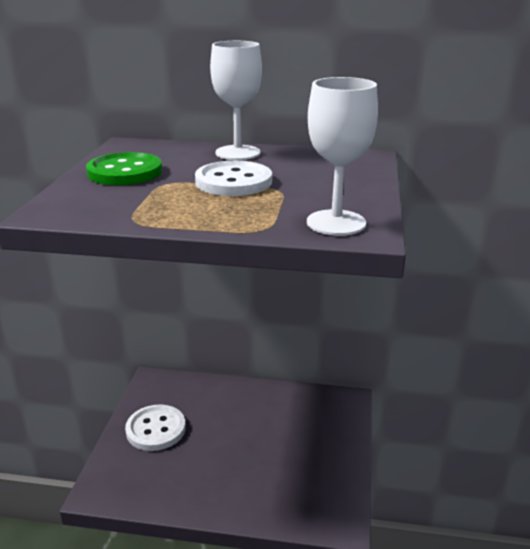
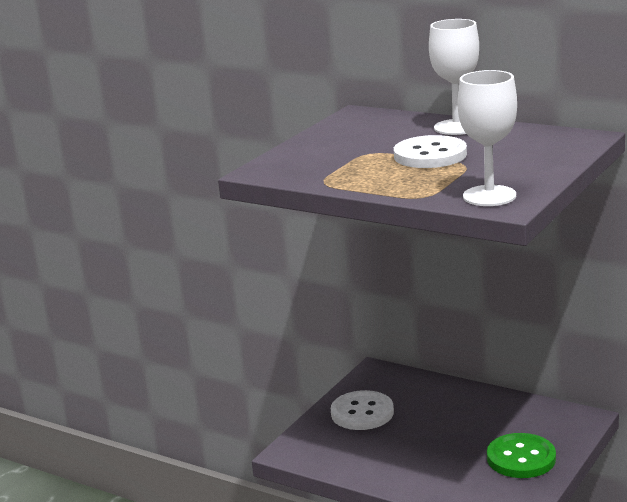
camera: 25 degrees right, 5 degrees down
(125, 172) = (340, 140): green button -> green button (521, 458)

